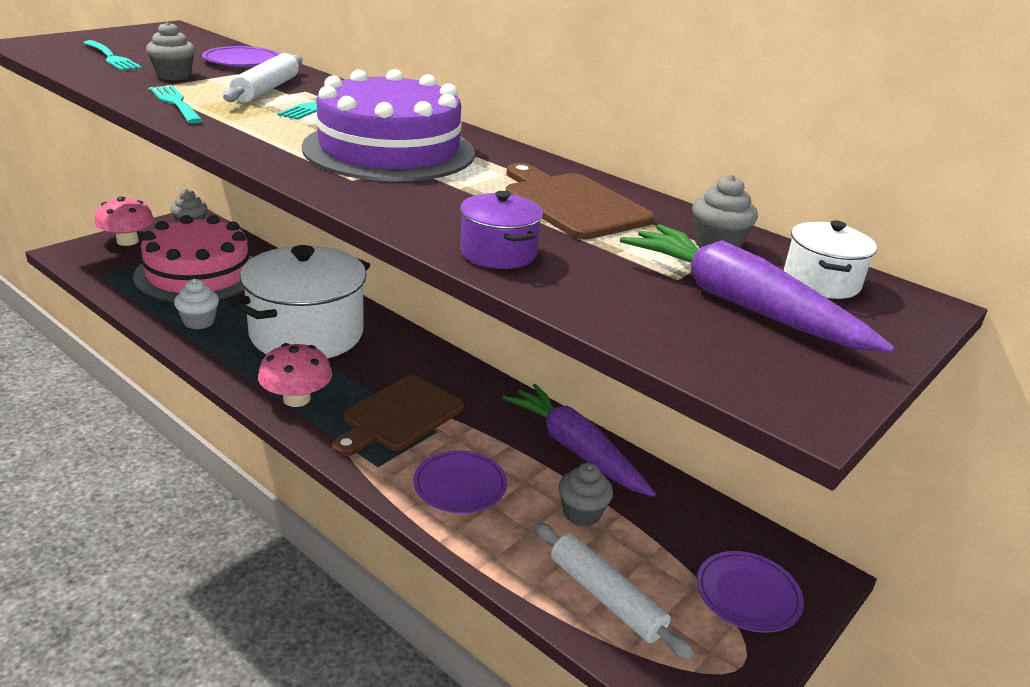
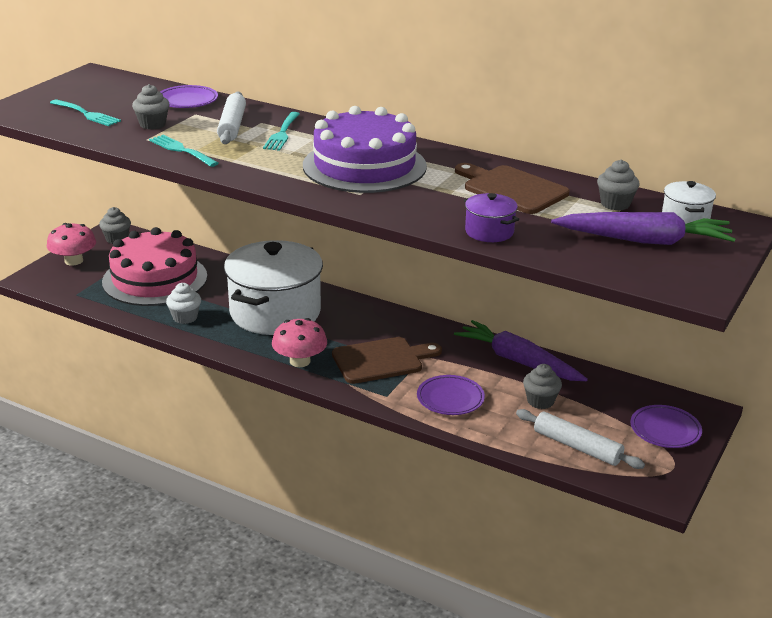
camera: 10 degrees left, 0 degrees up
(399, 416) = (381, 360): brown cutting board -> brown cutting board turned 135 degrees counterclockwise
(740, 304) = (644, 241): purple carrot -> purple carrot turned 150 degrees clockwise

